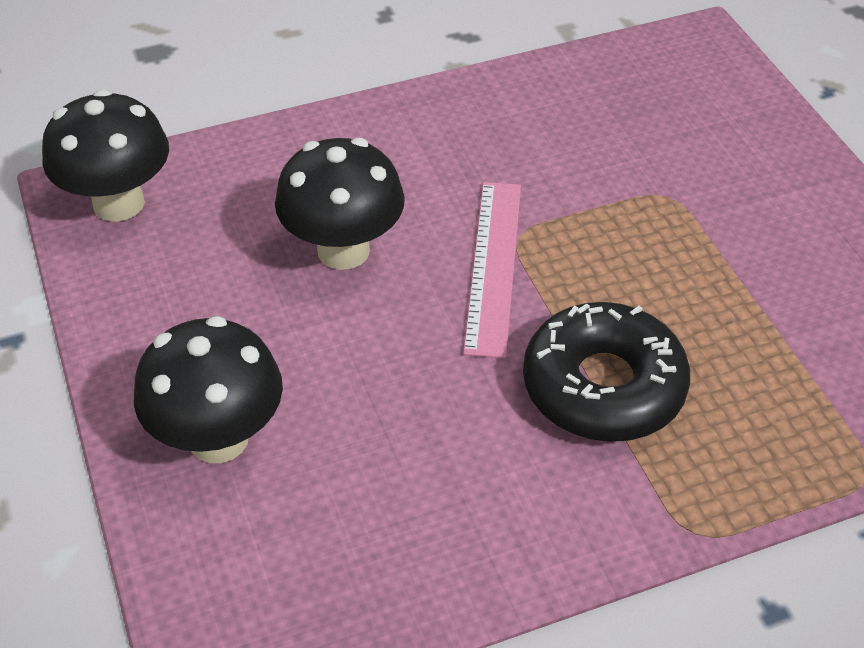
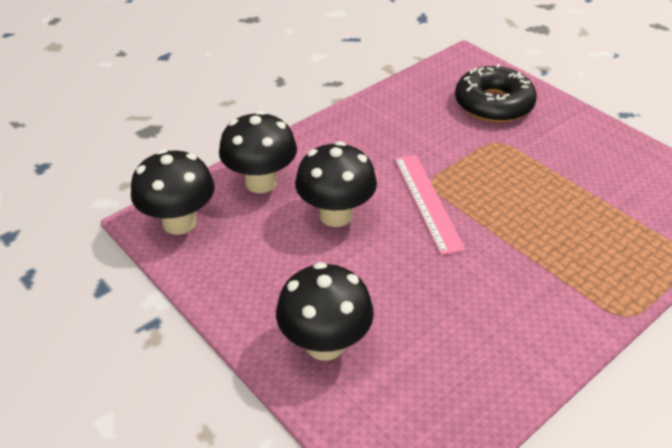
camera: 20 degrees left, 5 degrees down
(264, 171) = (261, 182): none -> black mushroom
(603, 386) = (528, 251): black donut -> black donut (493, 104)

